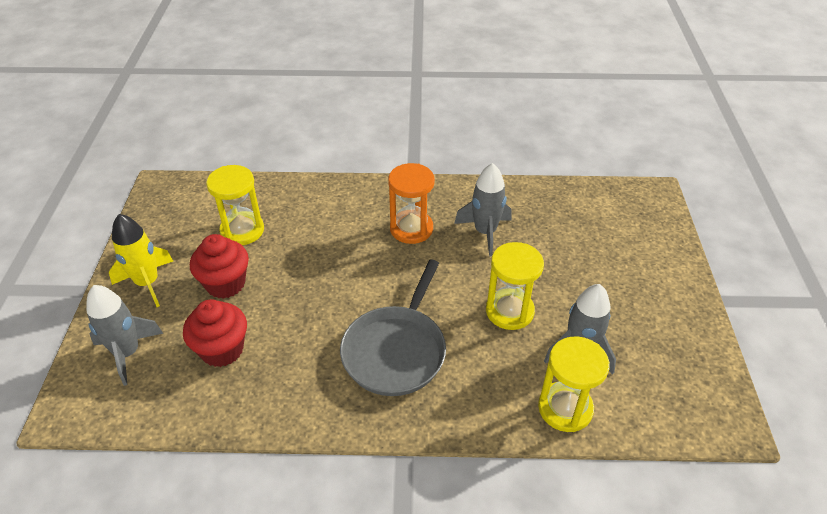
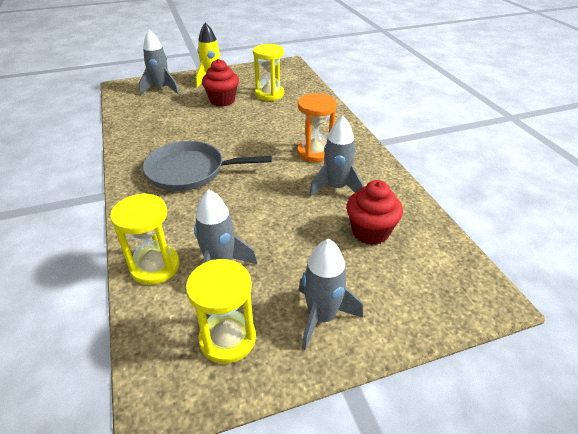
camera: 70 degrees right, 5 degrees down
(222, 350) = (171, 112): red cupcake -> red cupcake (370, 232)
(509, 311) = (251, 217): yellow hourglass -> yellow hourglass (227, 338)
(656, 295) = (322, 317): none -> grey rocket

